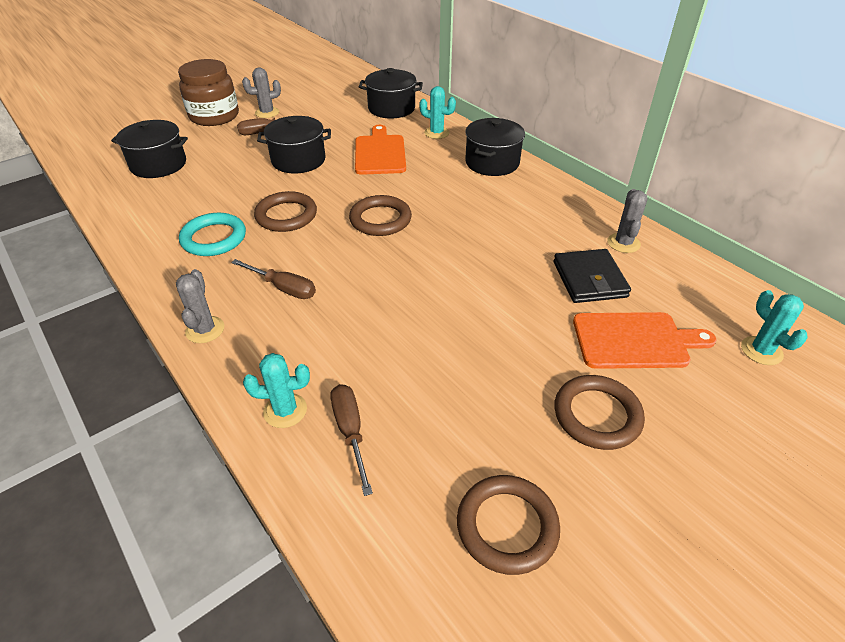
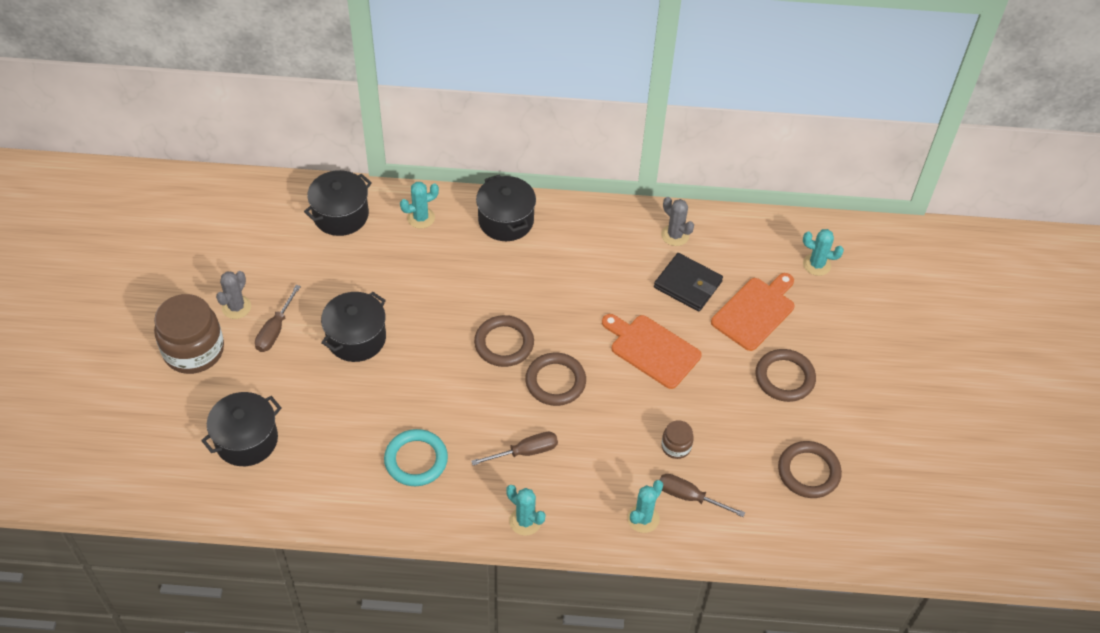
camera: 50 degrees left, 10 degrees up
(205, 330) = (525, 521): grey cactus -> turquoise cactus
(286, 215) = (434, 397): brown ring -> brown ring (555, 381)
(380, 153) = (408, 277): orange cutting board -> orange cutting board (652, 349)
(402, 381) = (676, 446): none -> brown jar

